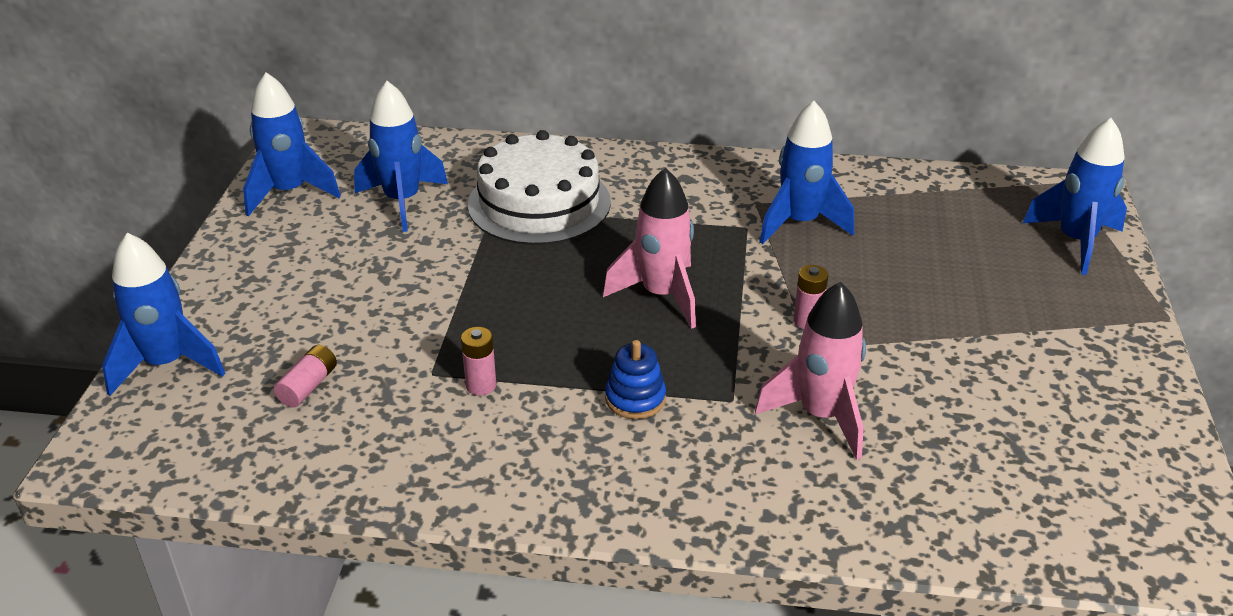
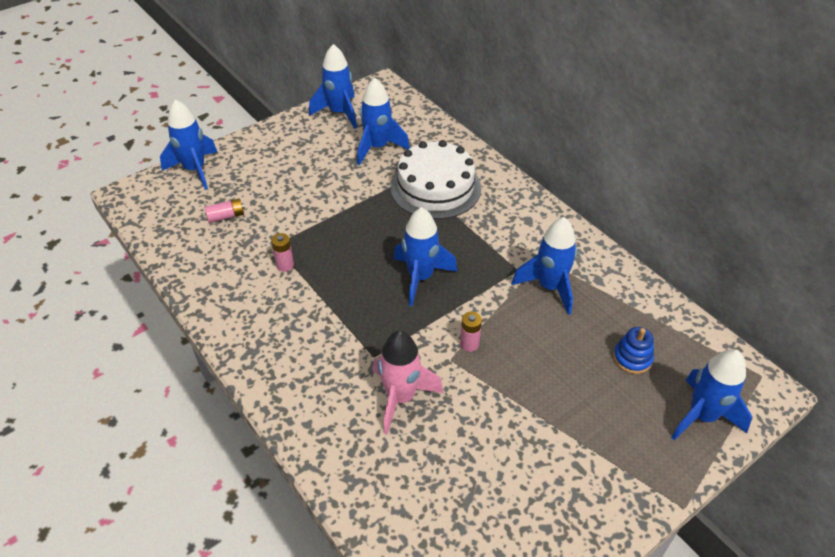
camera: 45 degrees right, 10 degrees up
(635, 399) = (334, 321): blue stacking toy -> blue stacking toy (632, 358)
(661, 295) = (420, 277): pink rocket -> blue rocket

